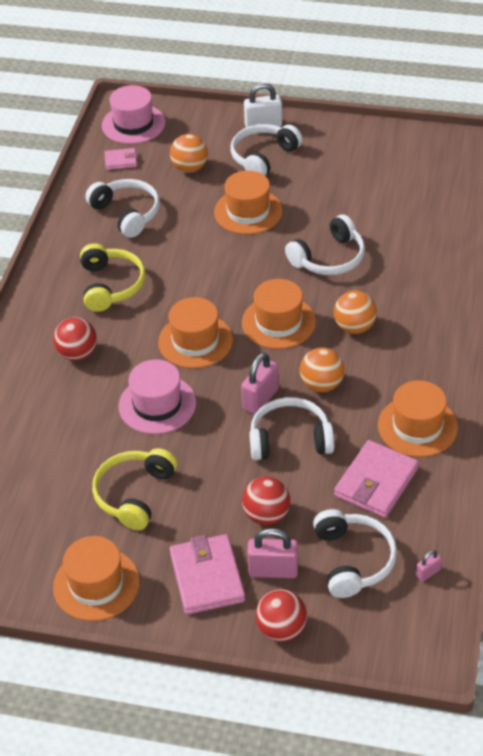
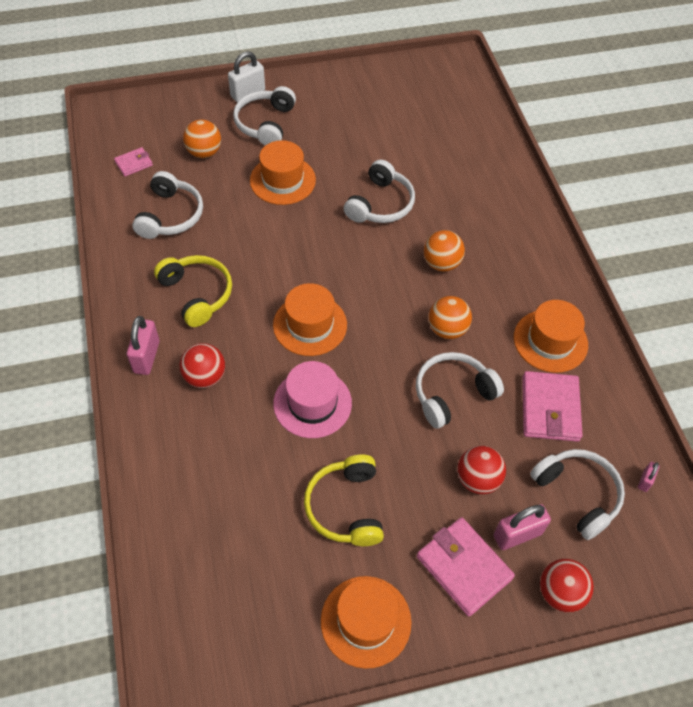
camera: 30 degrees left, 10 degrees up
(127, 213) = (170, 215): white headphones -> white headphones turned 75 degrees clockwise
(133, 124) = (125, 123): pink hat -> none
(260, 399) = (403, 363): pink padlock -> pink padlock (146, 357)
(278, 322) = (373, 281): orange hat -> none

